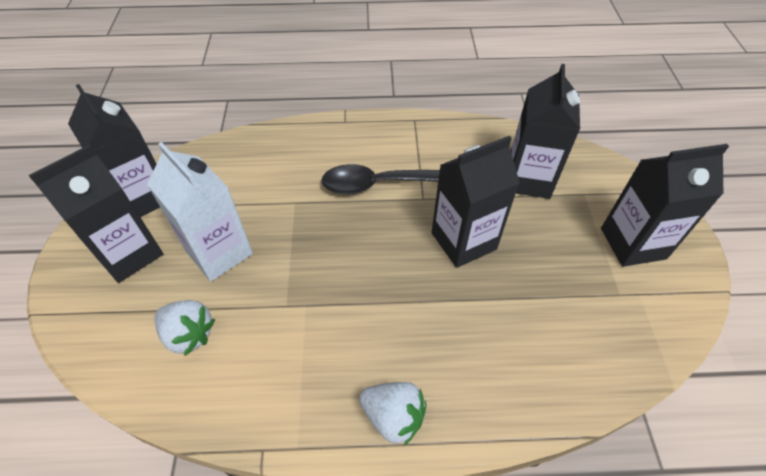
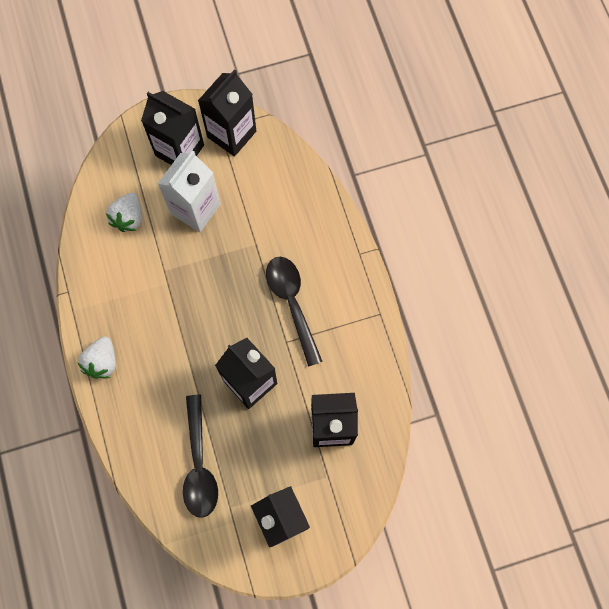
camera: 75 degrees right, 20 degrees up
(563, 317) = (199, 464): none -> black spoon

